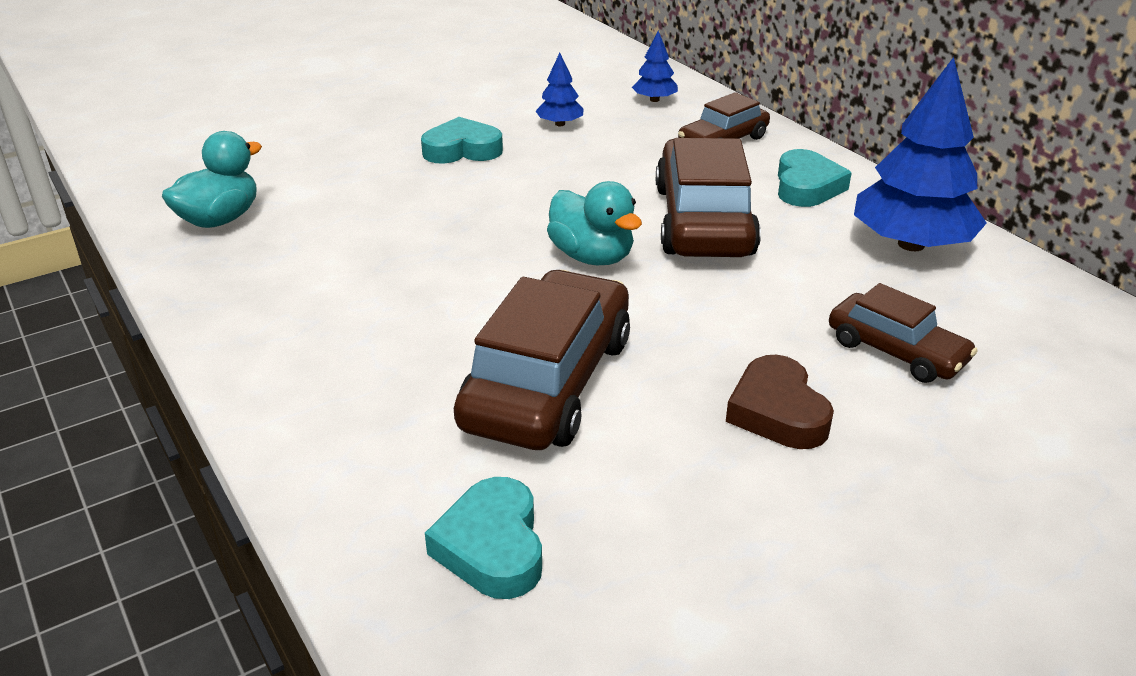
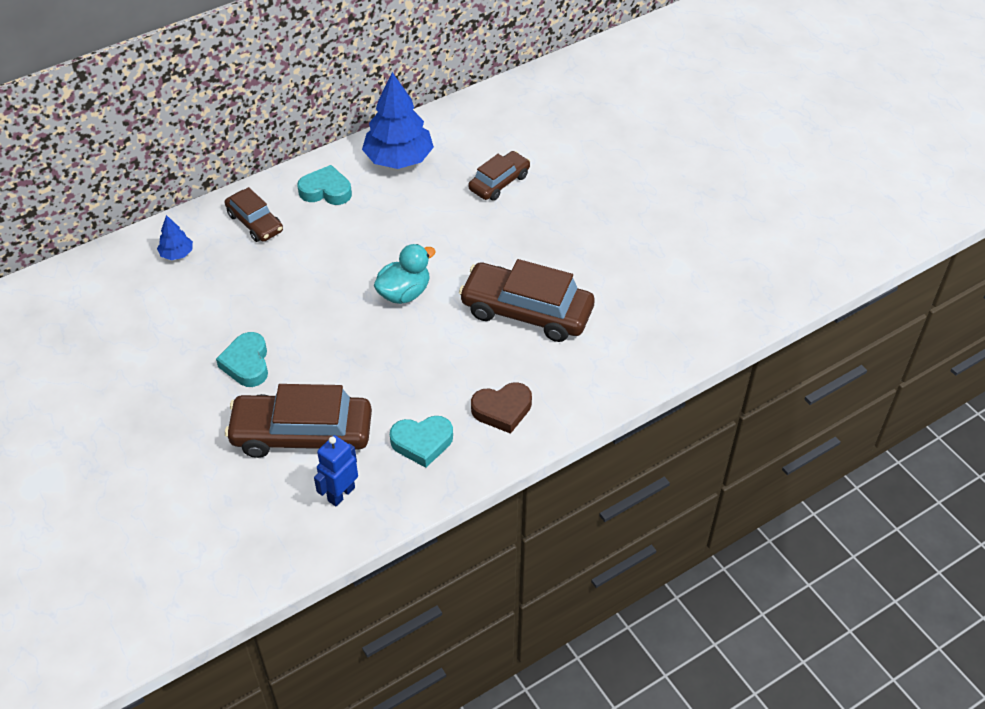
camera: 90 degrees left, 15 degrees up
(220, 219) = (341, 494): turquoise duck -> blue robot
(492, 547) = (641, 328): turquoise heart -> turquoise heart (422, 442)
(560, 124) = (211, 308): blue tree -> none
(703, 221) = (365, 241): brown car -> brown car (302, 434)
(777, 412) = (547, 229): brown heart -> brown heart (502, 410)

